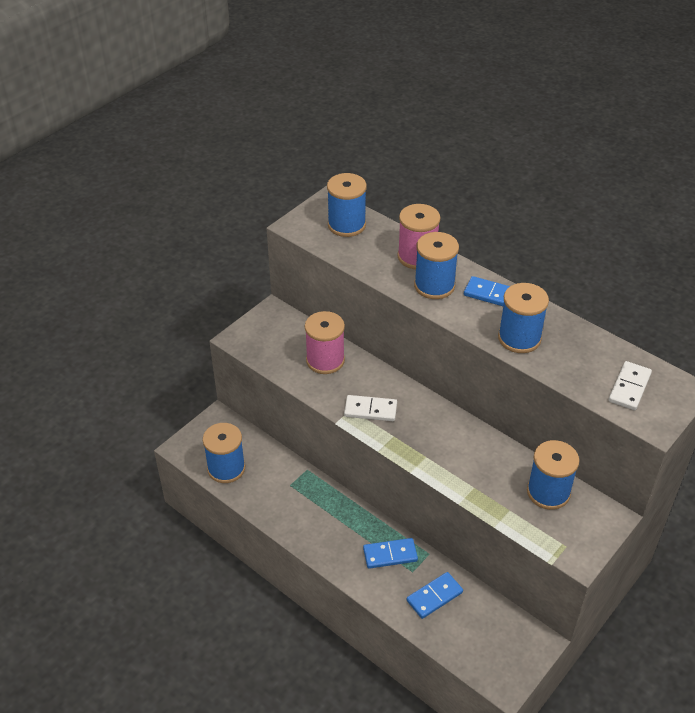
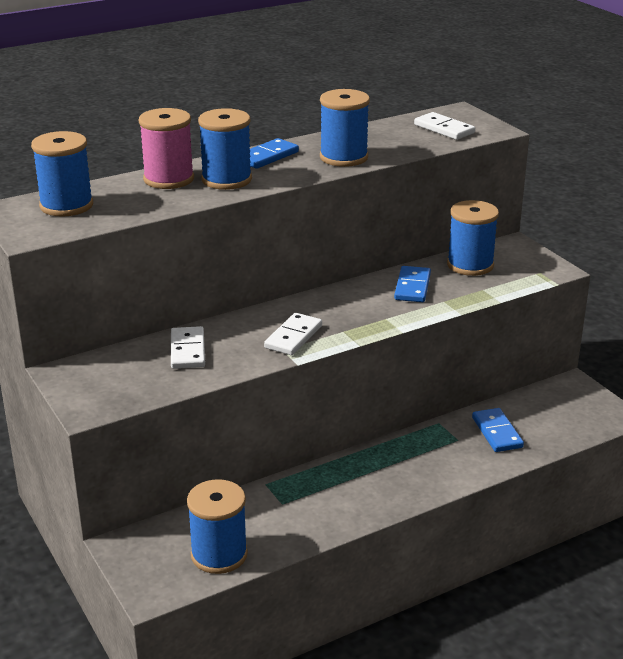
camera: 70 degrees left, 15 degrees down
(325, 360) = (188, 350): pink spool -> white domino
(390, 555) = (428, 449): blue domino -> blue domino (412, 287)

